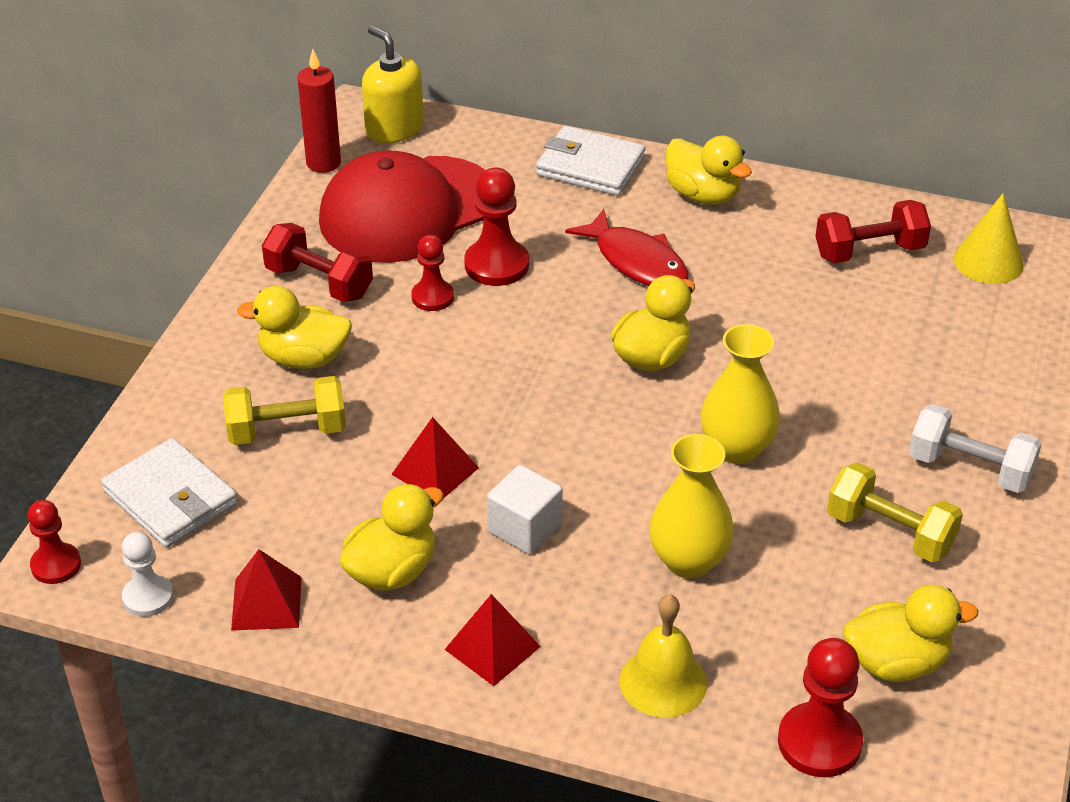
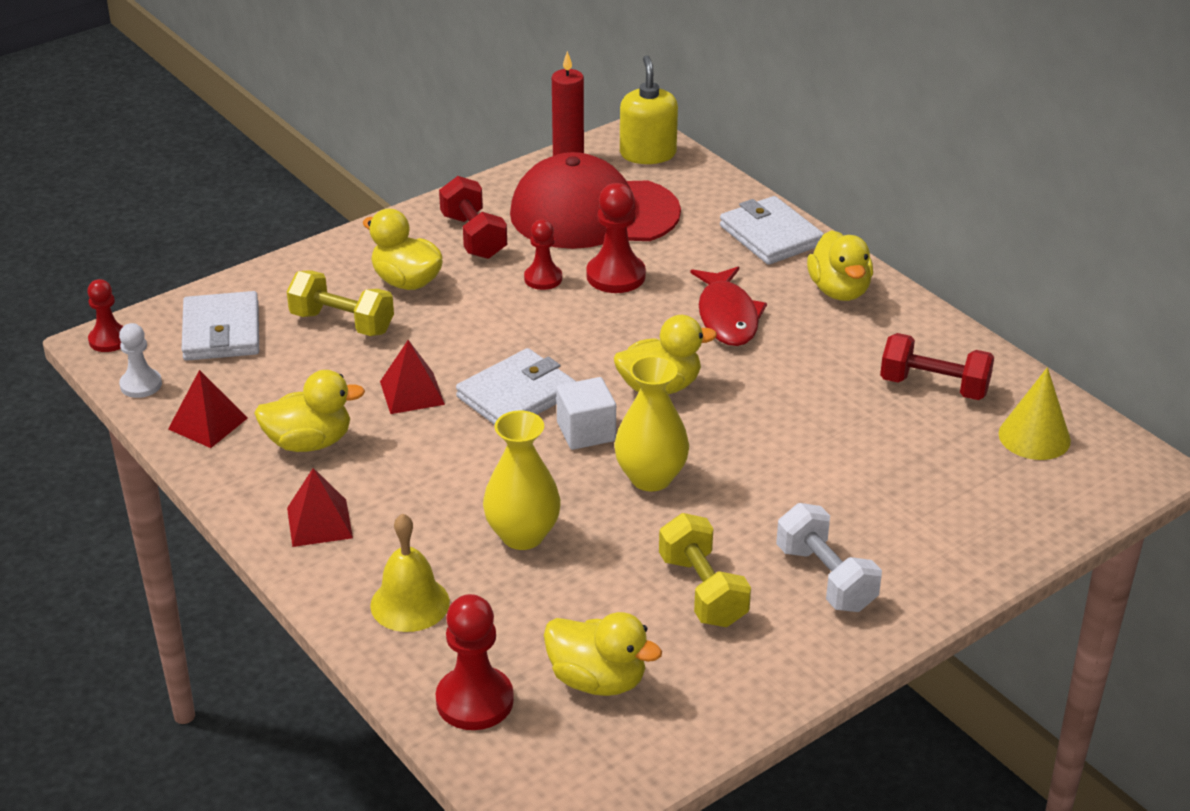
camera: 35 degrees right, 5 degrees down
(525, 528) = (430, 458): white cube -> white cube (586, 432)
(535, 426) = (516, 395): none -> white wallet

